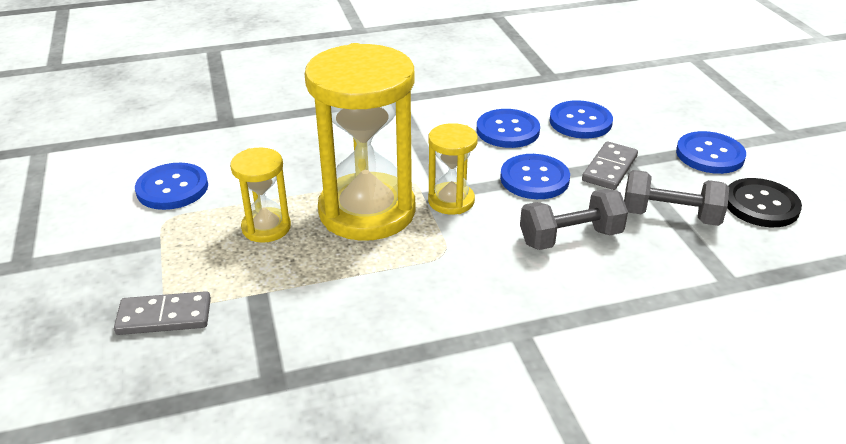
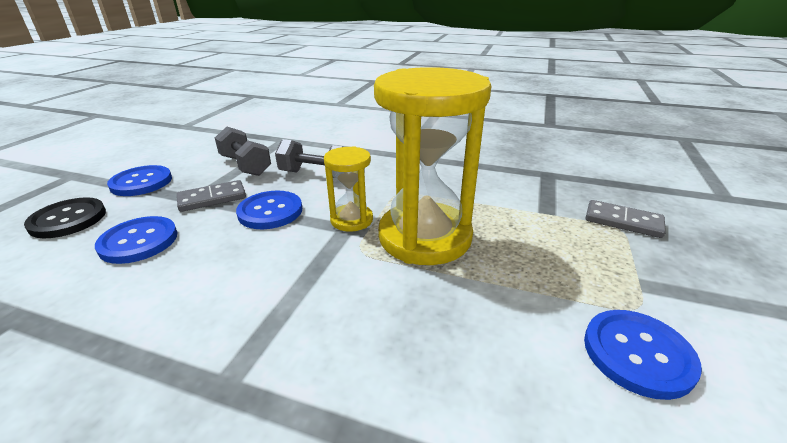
camera: 145 degrees left, 5 degrees down
(266, 227) = (524, 256): yellow hourglass -> none
(507, 130) = (205, 261): blue button -> none
(761, 205) = (194, 154): black button -> black button (68, 219)

